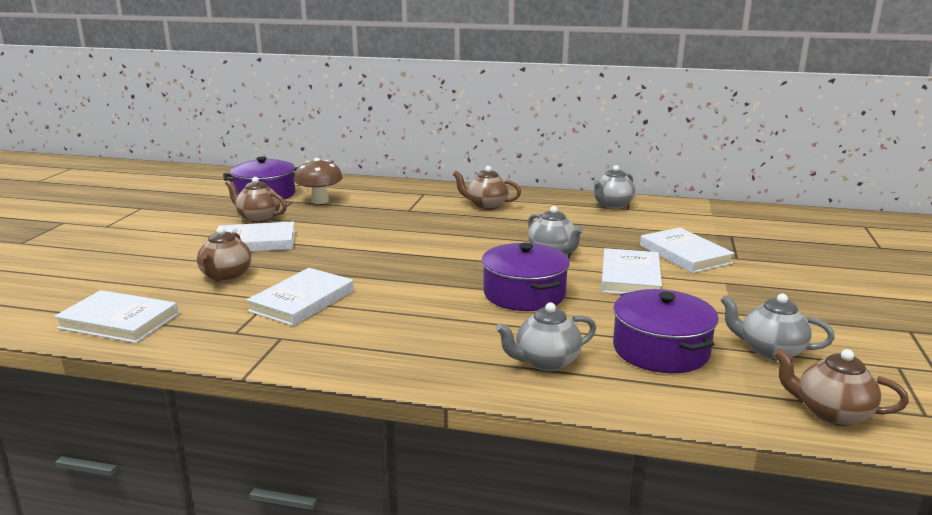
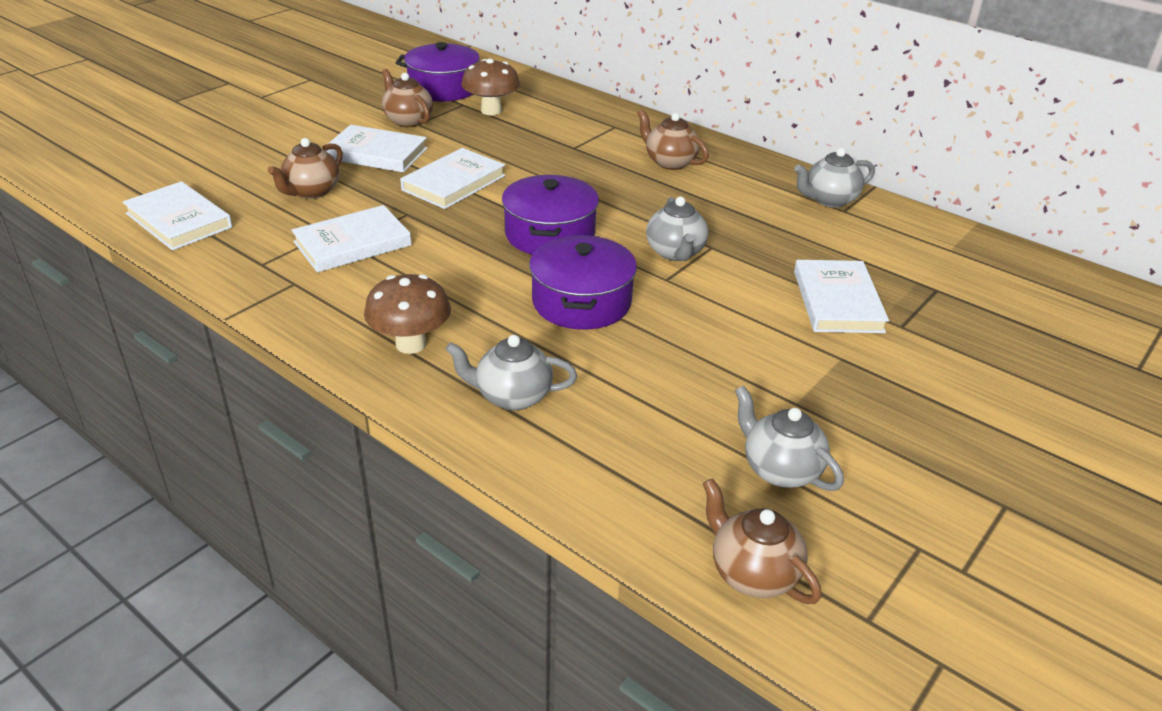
camera: 25 degrees right, 15 degrees up
(428, 351) = (411, 344): none -> brown mushroom
(630, 277) = (729, 314): white book -> white book (454, 183)
(661, 350) = (652, 424): purple pot -> purple pot (550, 234)

